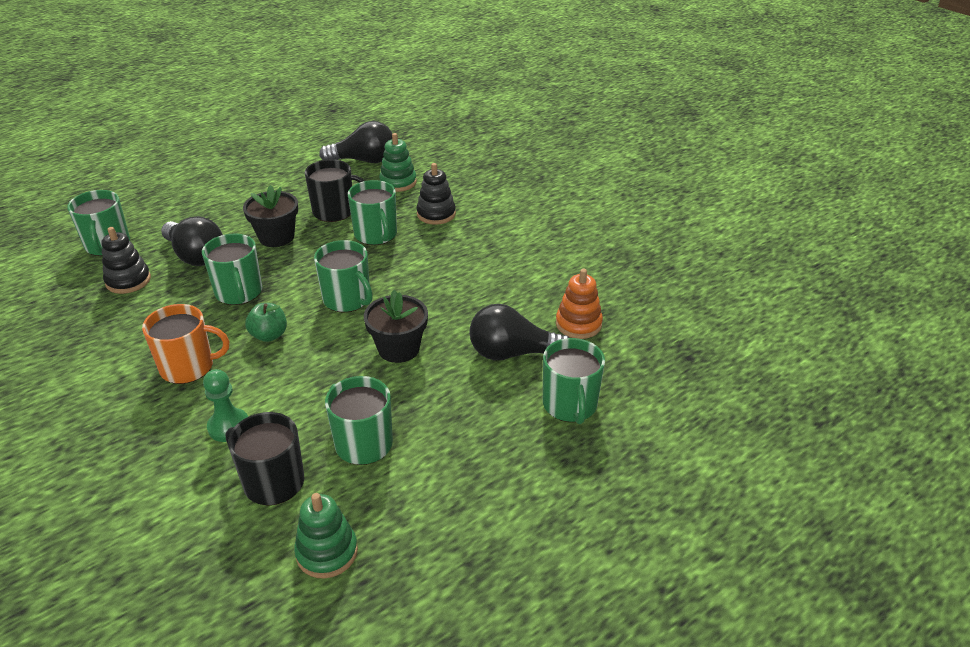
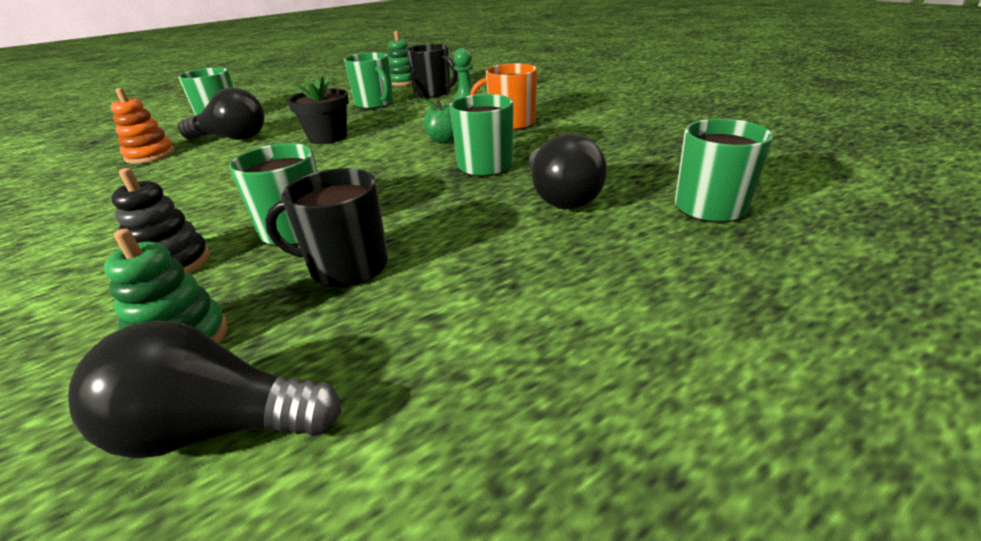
camera: 175 degrees left, 5 degrees down
(128, 281) = (628, 170): black stacking toy -> none
(196, 256) = (560, 197): black light bulb -> black light bulb turned 150 degrees counterclockwise
(276, 237) = (449, 222): black flower pot -> none
(347, 299) = (362, 164): green mug -> none

